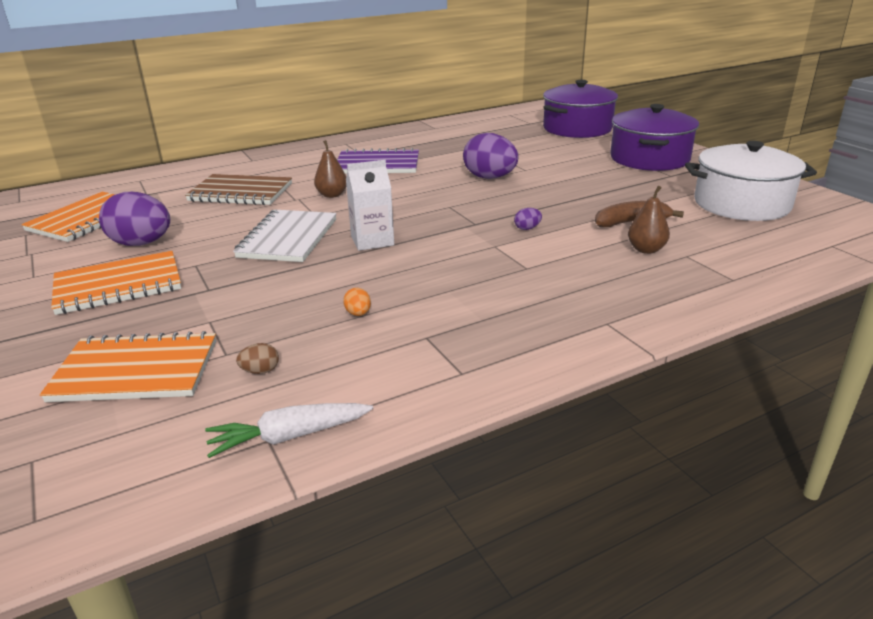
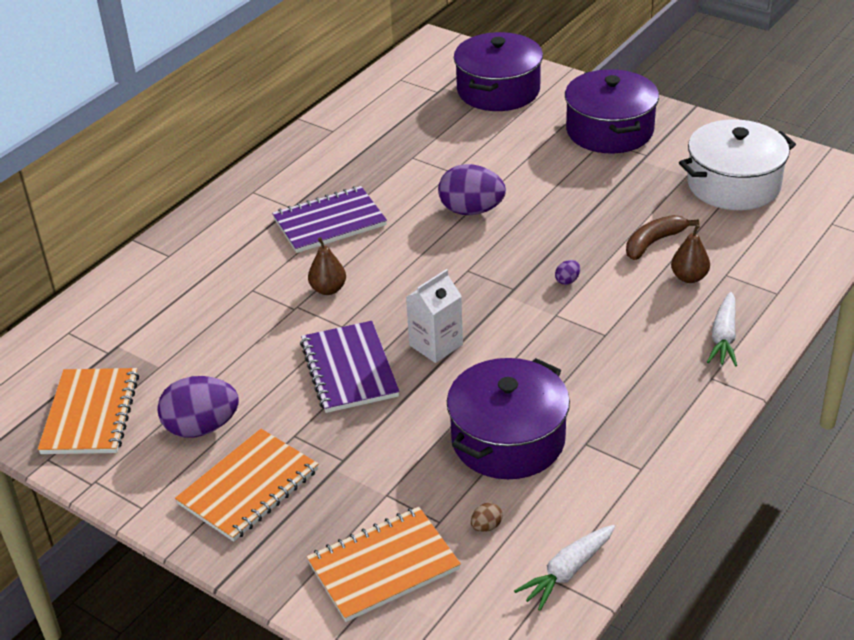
camera: 25 degrees left, 10 degrees up
(240, 193) = (220, 317): brown notebook -> none
(288, 238) = (349, 369): white notebook -> purple notebook
(358, 314) = (508, 439): orange egg -> purple pot
(647, 296) = (723, 337): none -> white carrot

